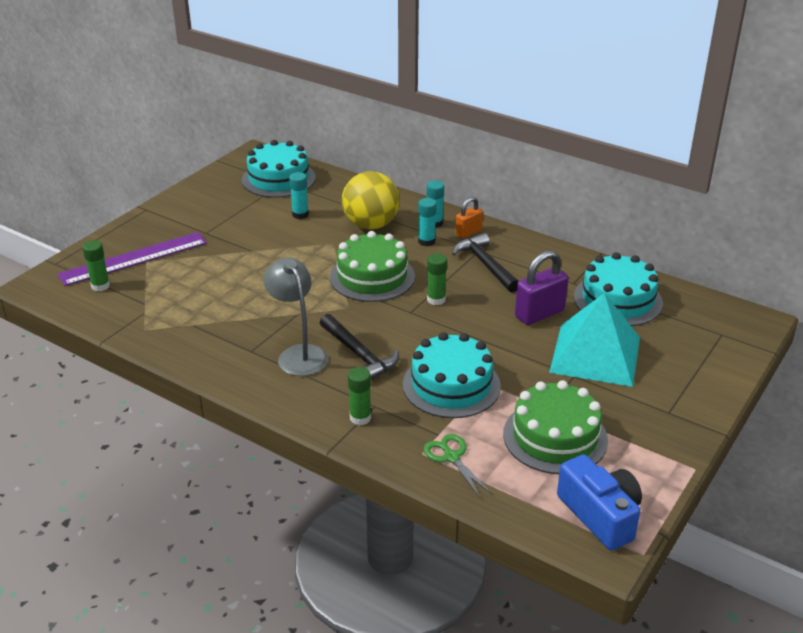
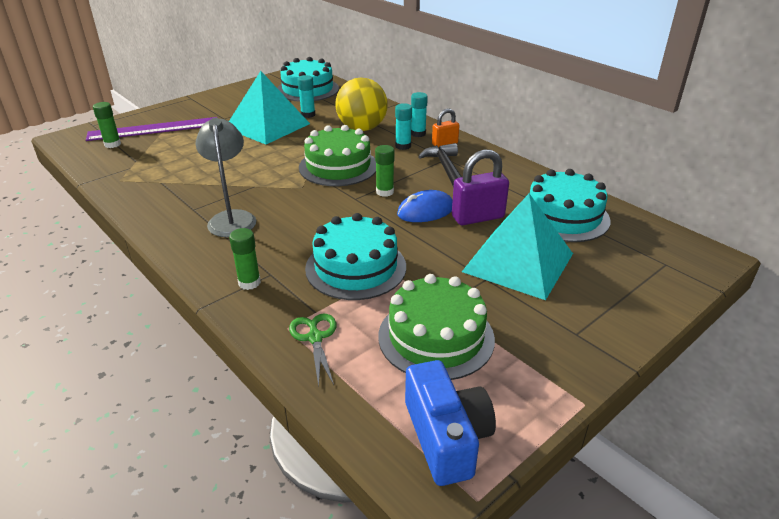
camera: 15 degrees right, 0 degrees up
(263, 235) = (267, 125): none -> turquoise pyramid
(359, 354) = (285, 227): black hammer -> none
(487, 315) = (425, 211): none -> blue mouse

